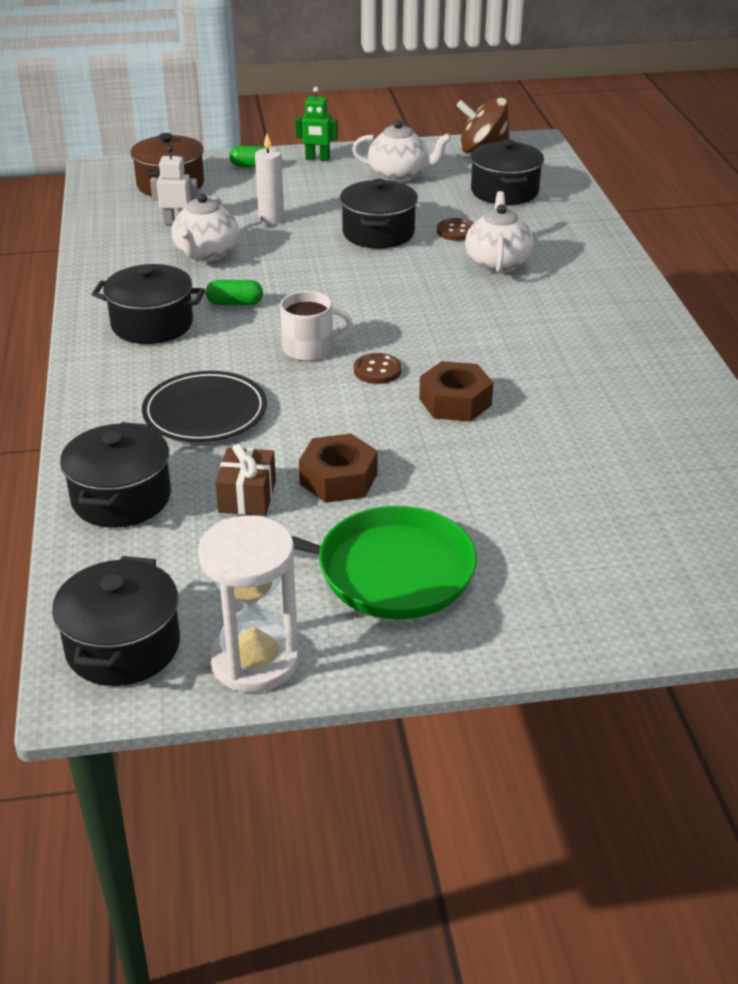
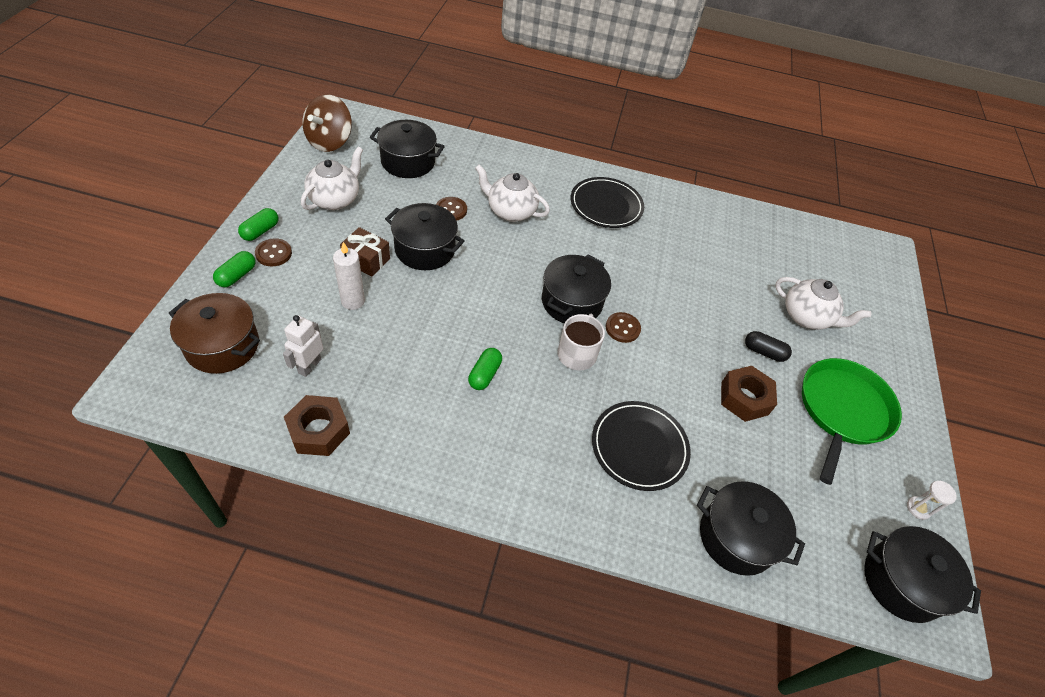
camera: 75 degrees left, 15 degrees up
(152, 324) = (489, 442): black pot -> black pot (571, 302)
(206, 254) = (386, 365): white teapot -> white teapot (806, 317)
(247, 496) = (752, 456): brown gift -> brown gift (366, 260)
(255, 661) = (918, 508): white hourglass -> white hourglass, size x0.42
(295, 172) = (273, 253): none -> brown button
(317, 159) = (260, 231): green robot -> green capsule
(438, 486) = (764, 352): none -> black capsule
(455, 402) = (675, 306): brown nut -> brown nut (319, 430)
(591, 320) = (606, 205): none -> black plate

